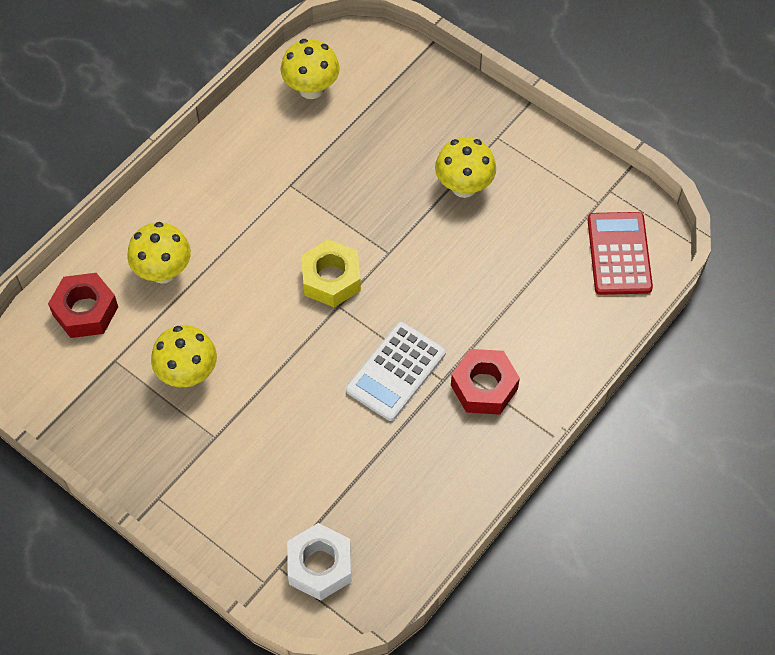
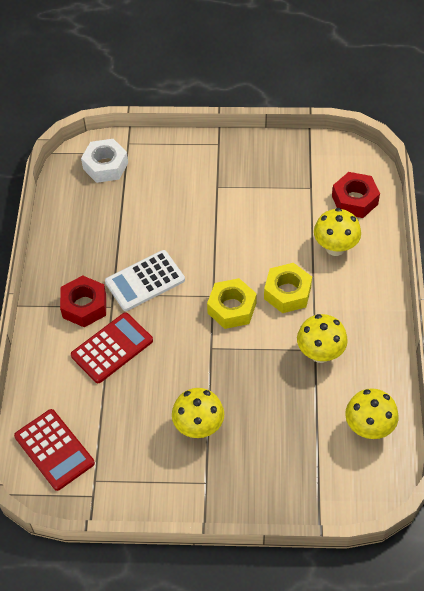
camera: 145 degrees right, 5 degrees down
(188, 374) = (263, 206): yellow mushroom -> yellow mushroom (320, 353)
(260, 257) = (287, 293): none -> yellow nut
(396, 372) = (145, 281): white calculator -> white calculator turned 120 degrees counterclockwise
(489, 319) = (112, 348): none -> red calculator

